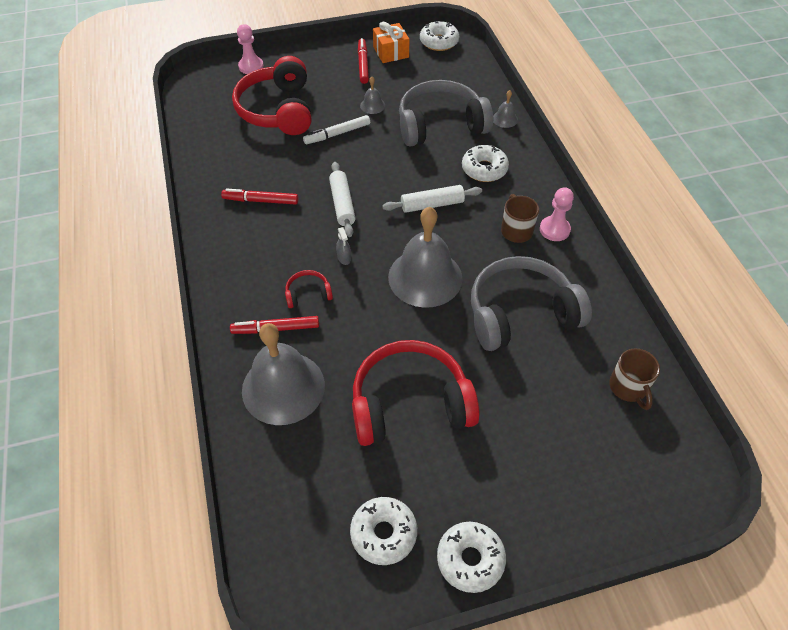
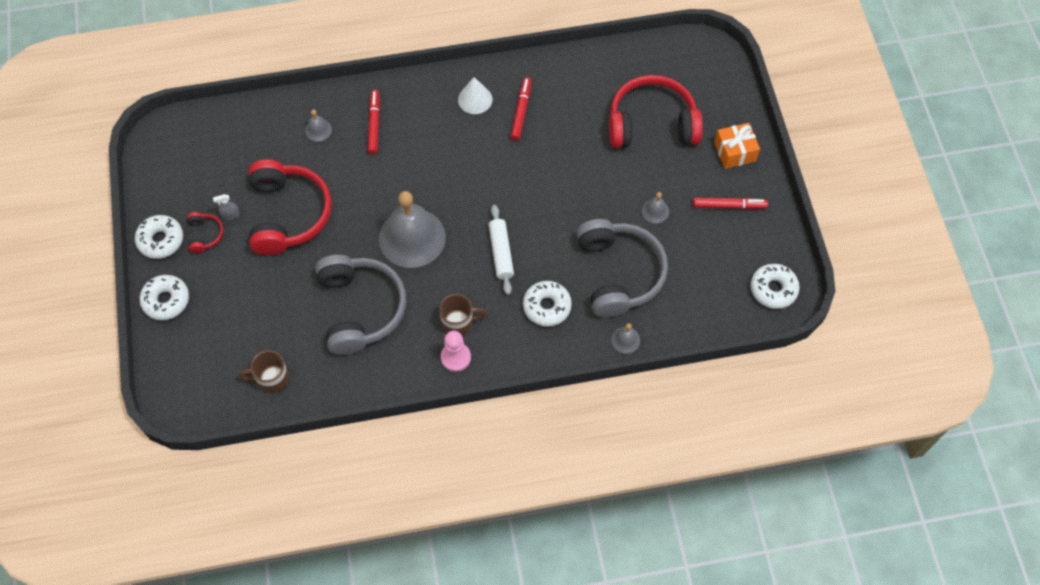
camera: 95 degrees right, 10 degrees up
(243, 239) = (475, 99): none -> white cone
(251, 66) = (727, 98): pink pawn -> none
(283, 387) = (318, 130): grey bell -> grey bell, size x0.42
(308, 294) = (406, 147): red headphones -> red headphones (205, 235)
(337, 134) = (610, 176): white marker -> none
(342, 204) = (510, 177): white rolling pin -> none
(344, 258) = (443, 175): grey spray bottle -> grey spray bottle (230, 215)
(383, 533) = (191, 189): white donut -> white donut (166, 300)
(391, 52) = (752, 236): orange gift -> orange gift (734, 152)

